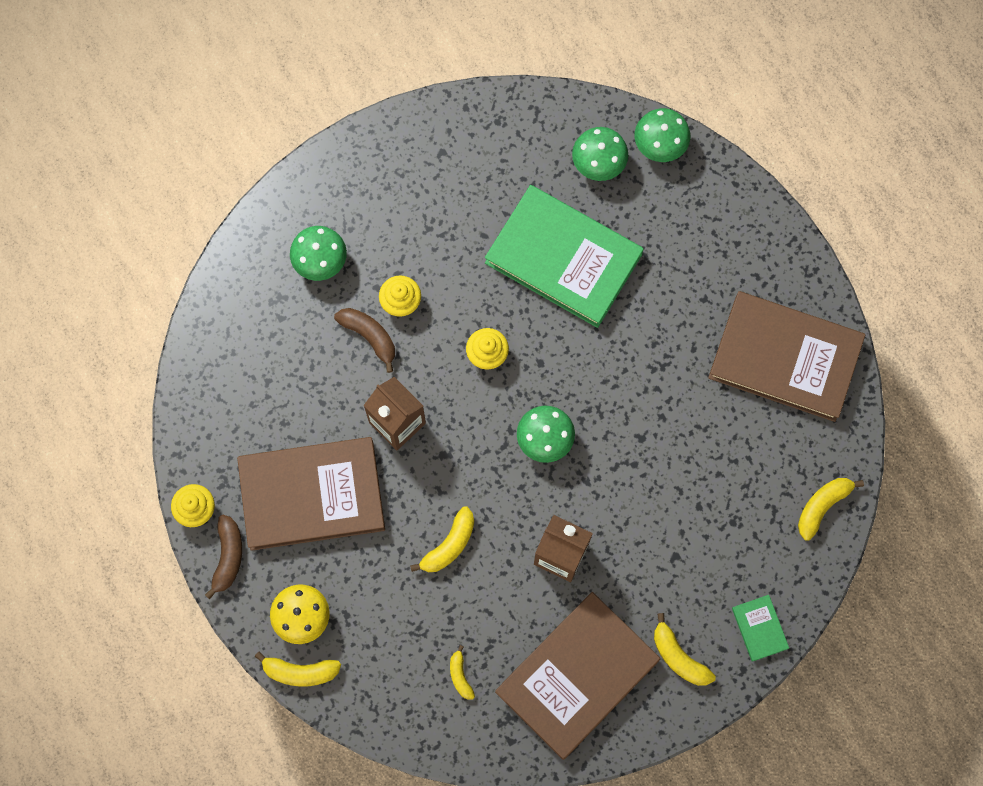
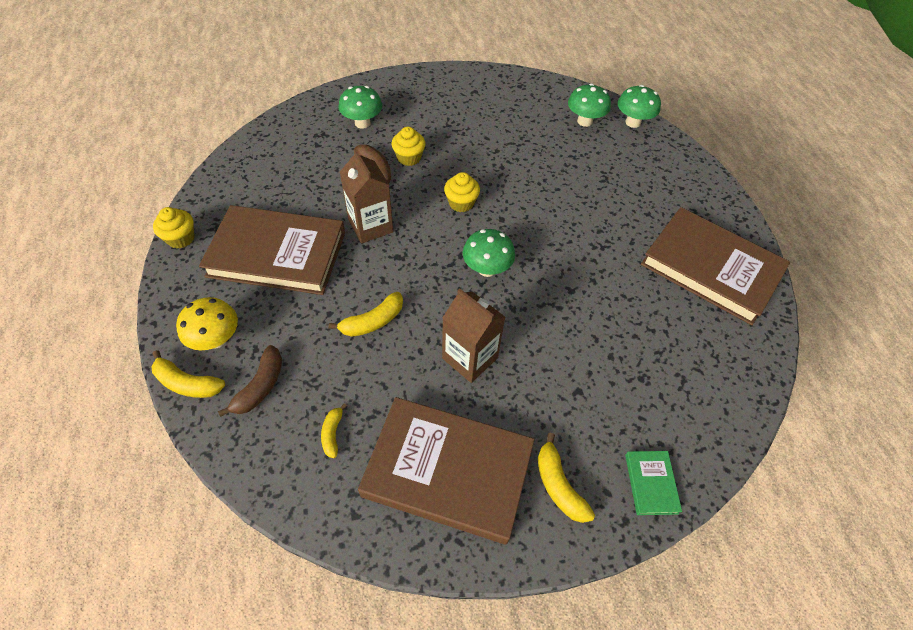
camera: 15 degrees right, 20 degrees down
(228, 557) = (183, 277): brown banana -> brown banana (260, 386)
(563, 258) = (542, 163): green book -> none
(577, 676) = (448, 471): brown book -> brown book turned 45 degrees clockwise
(822, 506) = (732, 389): yellow banana -> none

